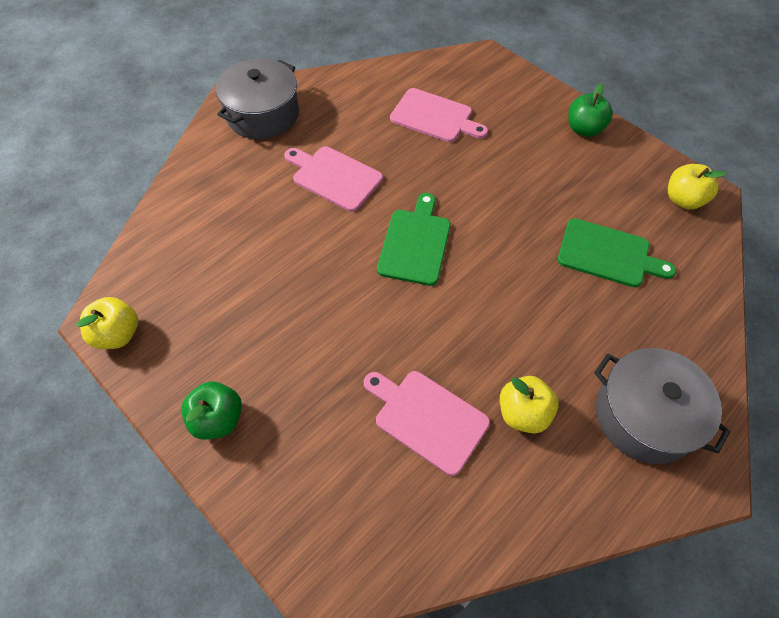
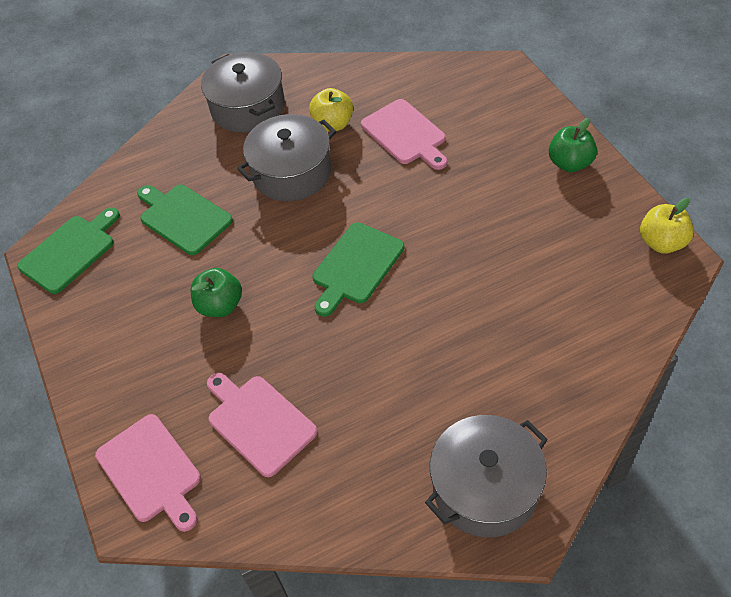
camera: 155 degrees left, 5 degrees down
(334, 177) = (415, 363): pink cutting board -> pink cutting board (151, 471)
(532, 331) = (291, 172): none -> grey pot
(584, 129) = (96, 357): green apple -> green apple (220, 305)
(683, 200) = (70, 251): yellow apple -> green cutting board

